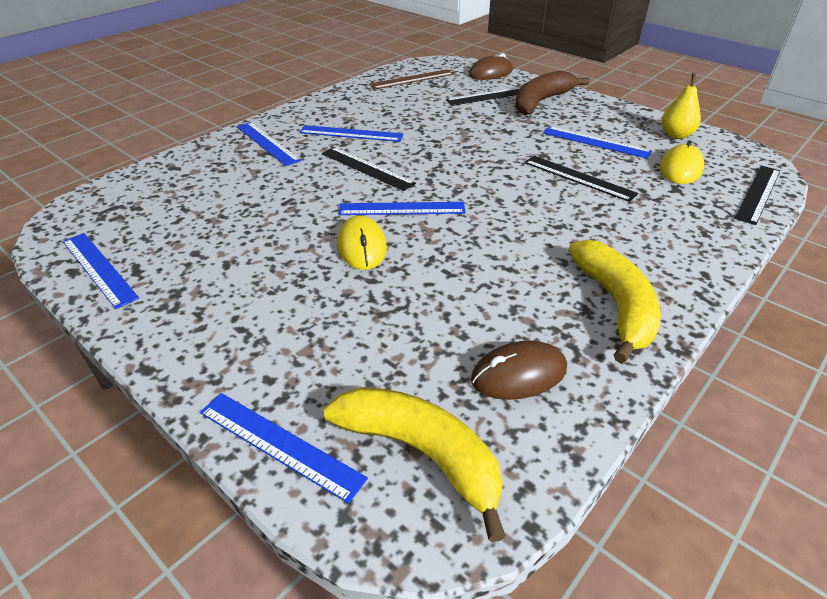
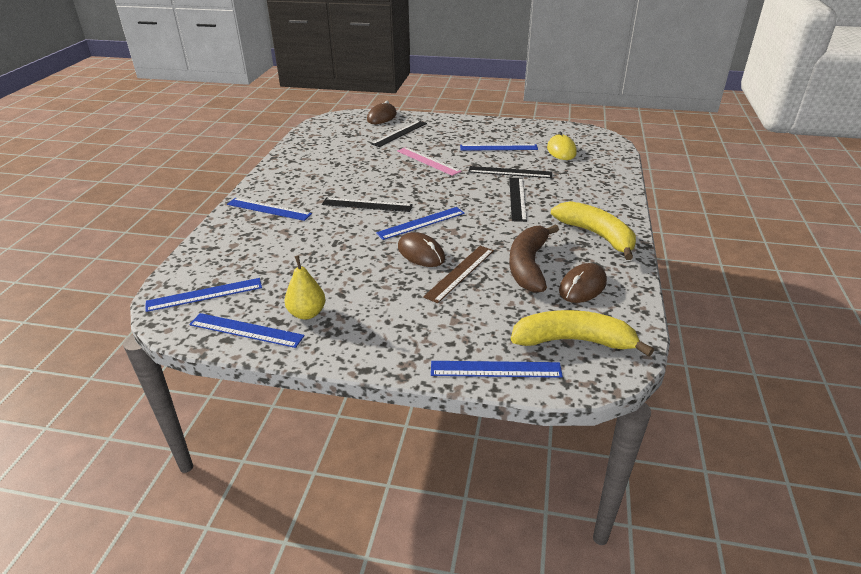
camera: 30 degrees left, 5 degrees down
(351, 133) = (327, 185): blue ruler -> blue ruler (204, 294)
(362, 246) = (421, 253): yellow mouse -> brown mouse
(412, 79) = (328, 135): brown ruler -> brown ruler (460, 273)
(489, 136) = (428, 161): none -> pink ruler
(541, 102) = (438, 129): brown banana -> brown banana (529, 266)
(676, 135) = (540, 131): yellow pear -> yellow pear (307, 313)
(758, 193) = (613, 154): black ruler -> black ruler (517, 198)

